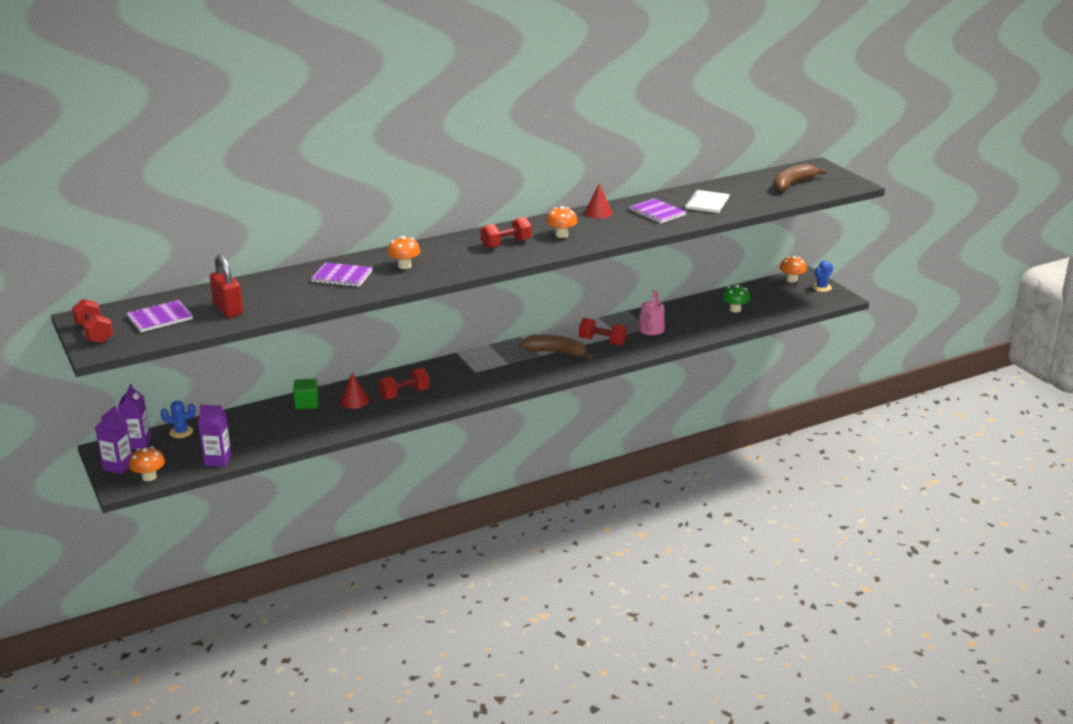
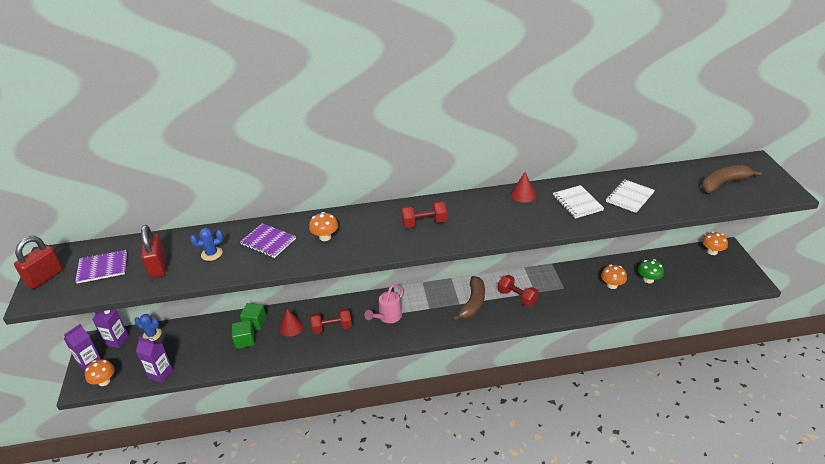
camera: 20 degrees right, 10 degrees up
(94, 333) = (45, 277): red dumbbell -> red padlock
(304, 419) = (245, 340): none -> green cube
(556, 352) = (473, 303): brown banana -> brown banana turned 75 degrees clockwise
(561, 235) = (478, 219): orange mushroom -> orange mushroom (612, 285)
(650, 331) = (563, 292): pink watering can -> pink watering can (387, 317)
(657, 212) = (577, 203): purple notebook -> white notebook
(821, 287) = (738, 266): blue cactus -> blue cactus (211, 254)

